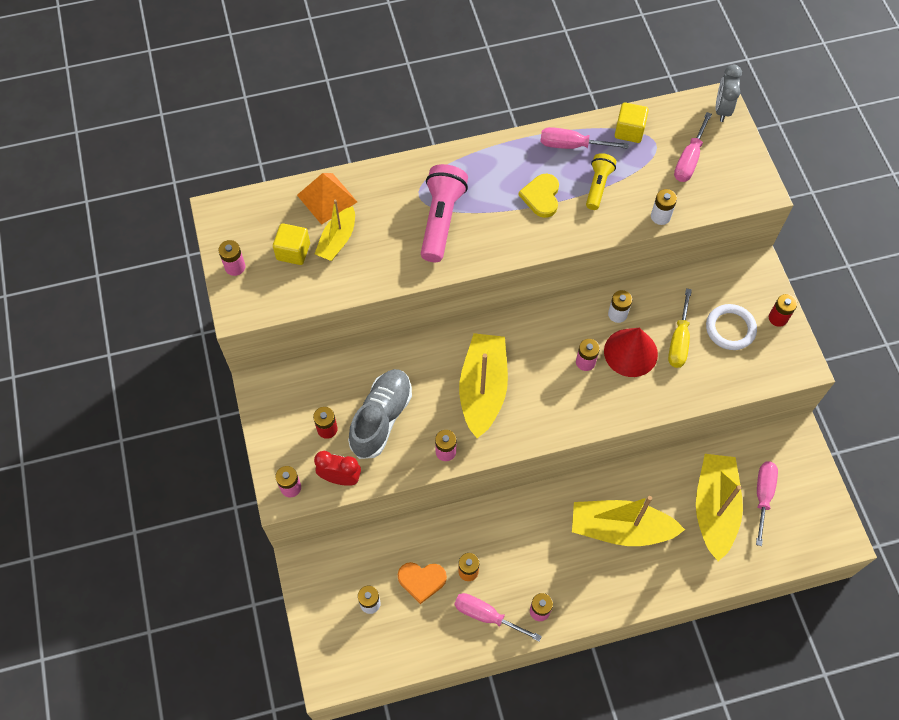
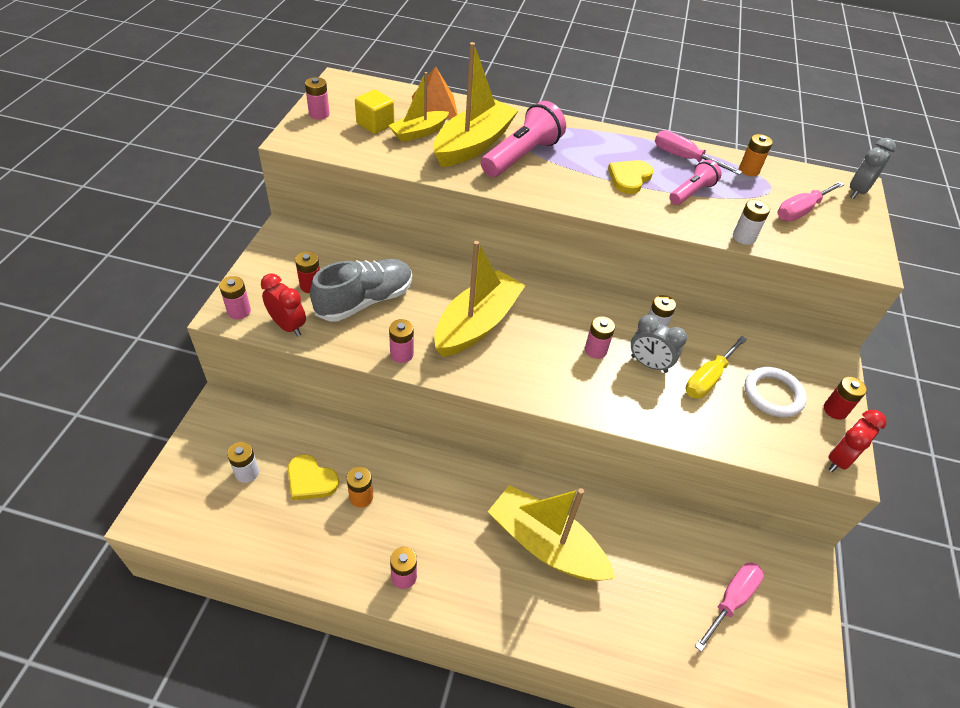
camera: 25 degrees right, 15 degrees down
(421, 580) = (311, 480): orange heart -> yellow heart
(486, 616) = (347, 549): pink screwdriver -> none
(598, 186) = (691, 192): yellow flashlight -> pink flashlight
(629, 131) = (749, 170): yellow cube -> orange battery
(630, 352) = (649, 364): red cone -> grey clock
(714, 509) = (665, 583): yellow boat -> yellow boat (473, 145)
(796, 361) = (839, 459): none -> red clock

